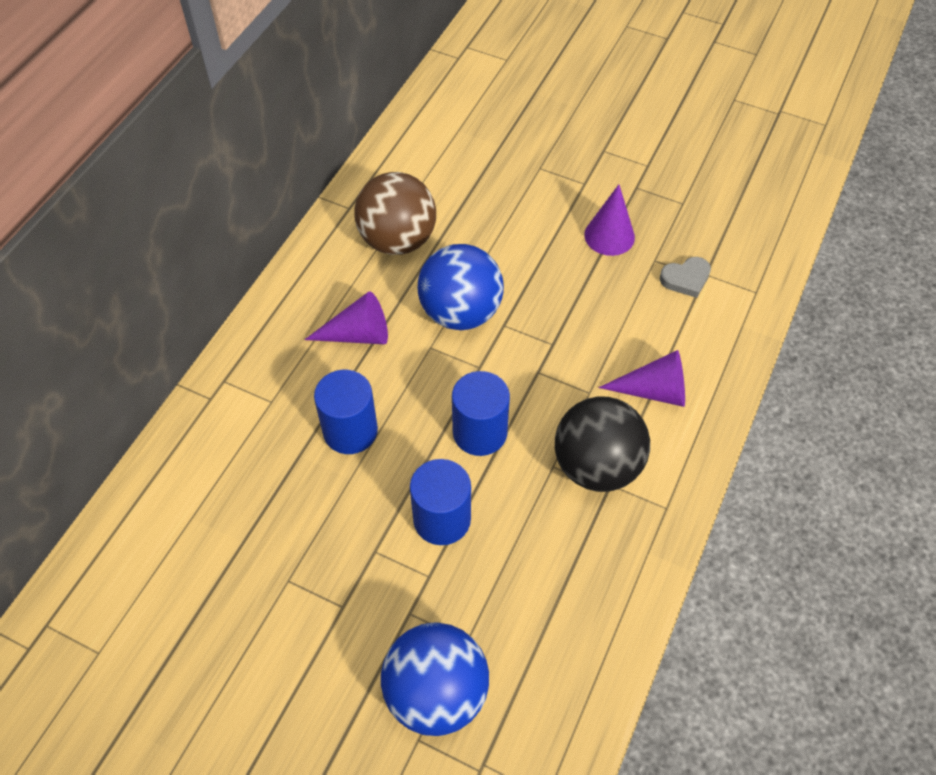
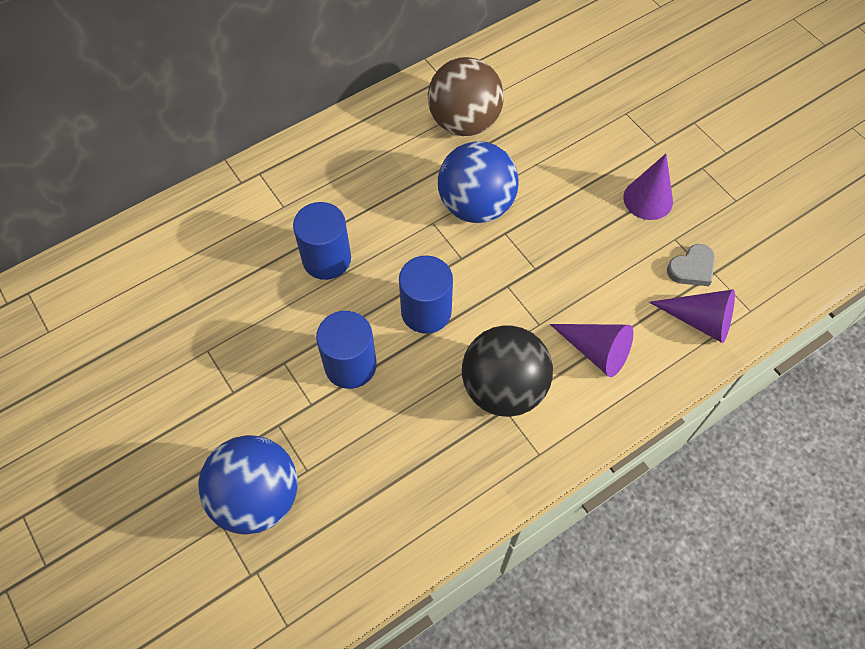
camera: 30 degrees right, 5 degrees up
(358, 334) = (382, 185): purple cone -> purple cone (699, 320)
(685, 279) = (692, 268): grey heart -> grey heart turned 45 degrees counterclockwise

